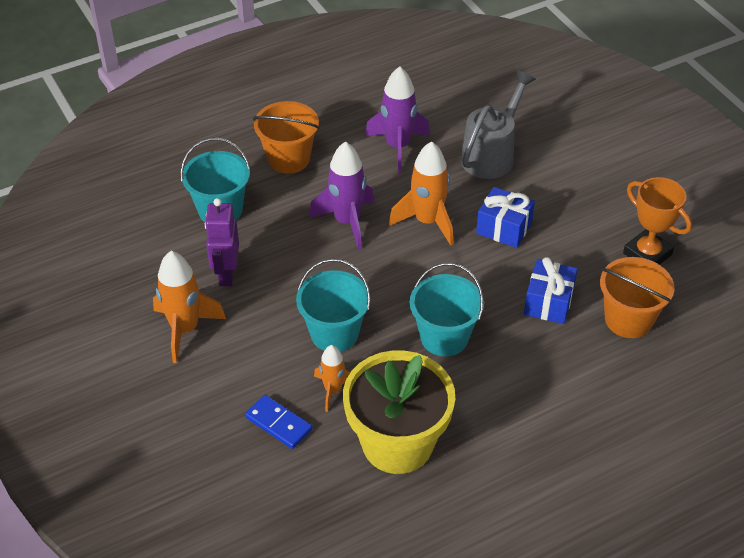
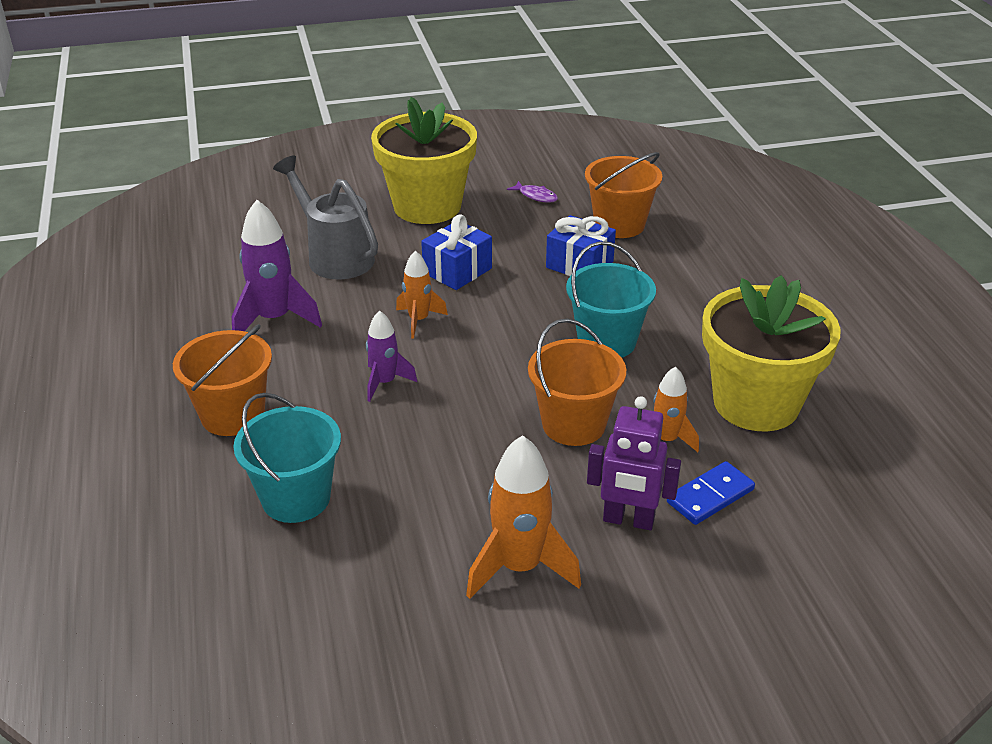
camera: 75 degrees left, 10 degrees down
(226, 274) = (428, 509): purple robot -> purple robot (628, 520)
(334, 333) = (573, 424): turquoise bucket -> orange bucket
(347, 221) = (385, 382): purple rocket -> purple rocket, size x0.60
(427, 221) = (419, 320): orange rocket -> orange rocket, size x0.60
(592, 188) = (427, 206): none -> yellow flower pot
(647, 254) = (536, 196): orange trophy -> purple fish

